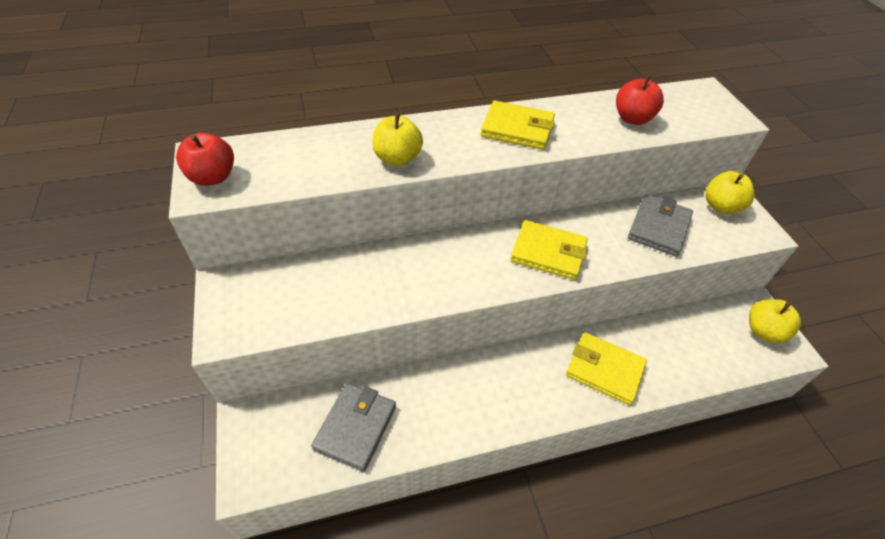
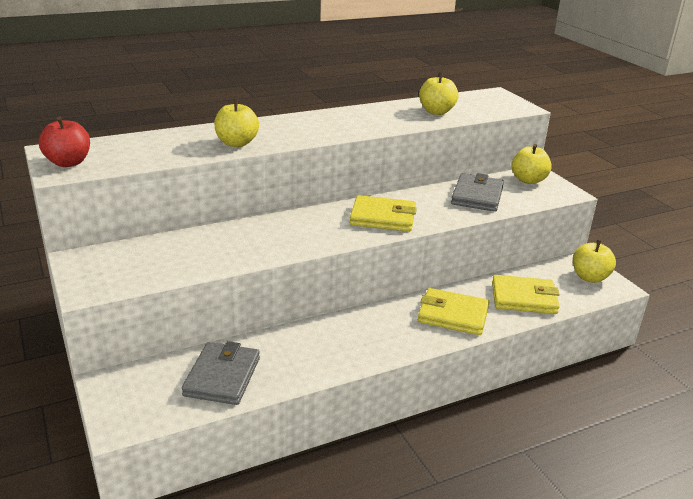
camera: 10 degrees left, 20 degrees down
(517, 129) = (338, 122): yellow wallet -> yellow wallet (524, 298)
(632, 118) = (436, 112): red apple -> yellow apple

